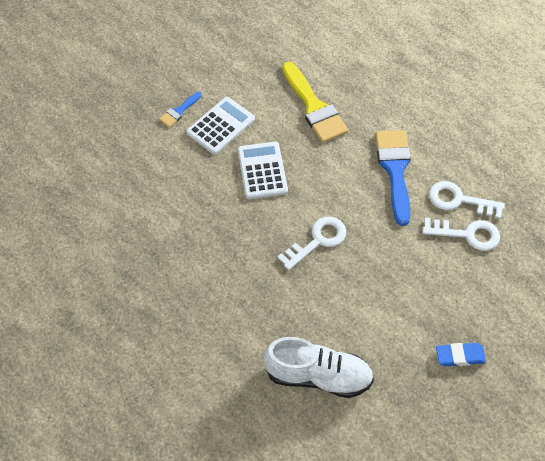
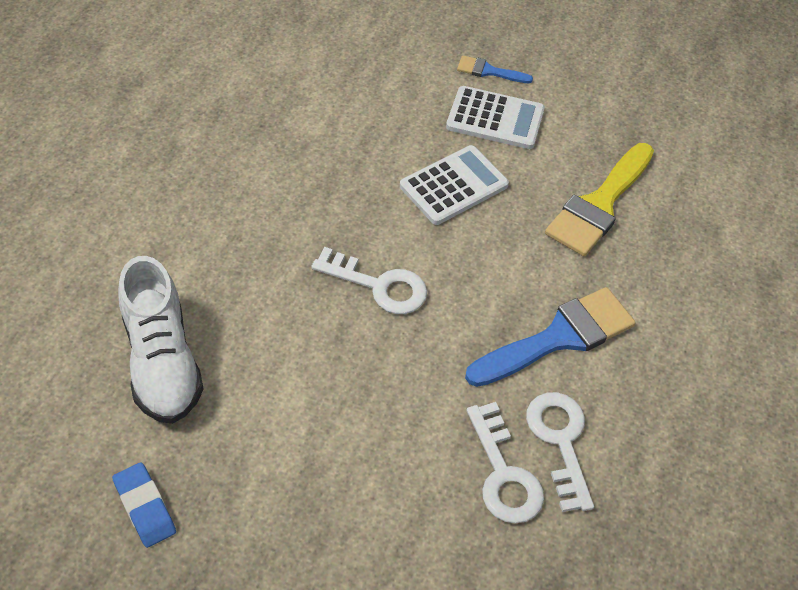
camera: 60 degrees right, 5 degrees down
(460, 356) = (277, 534): blue eraser -> blue eraser (145, 507)

